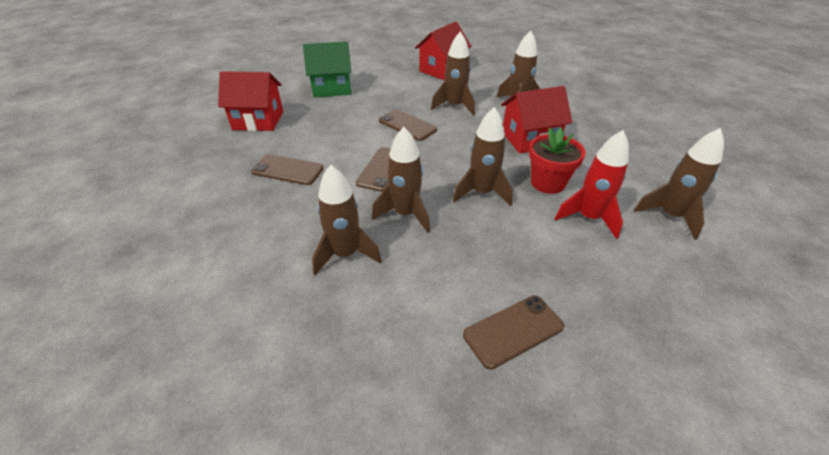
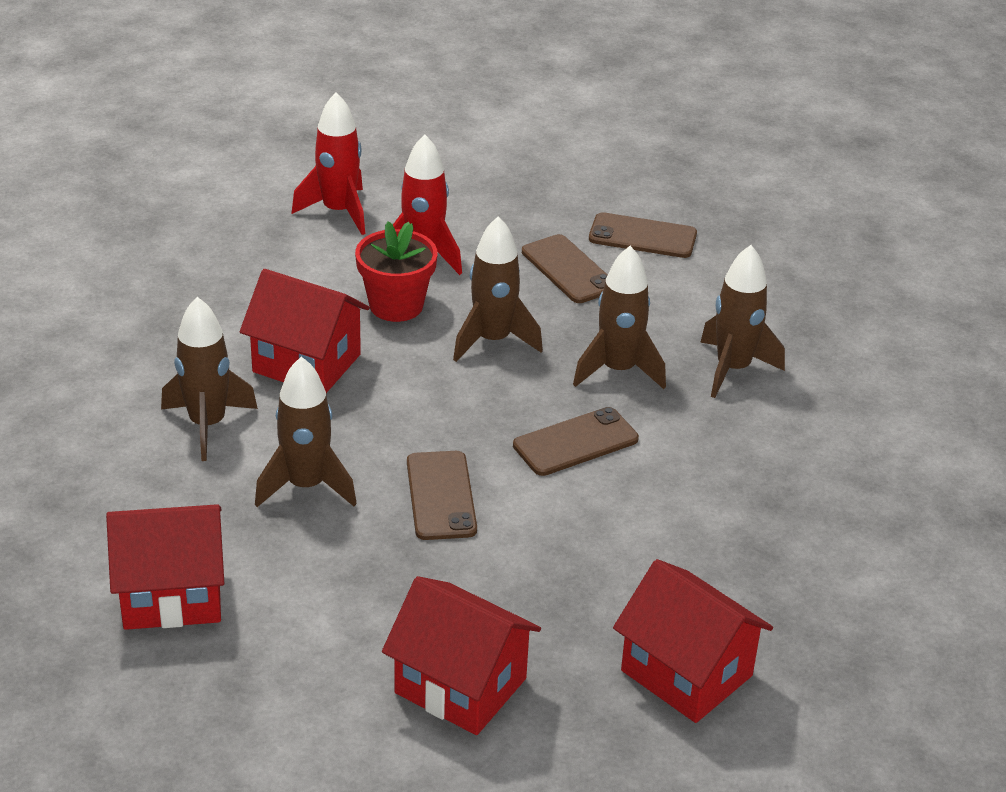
camera: 140 degrees left, 5 degrees down
(287, 170) = (714, 522): brown phone -> brown phone (568, 269)
(332, 88) = (460, 685): green house -> red house
(670, 216) = (338, 212): brown rocket -> red rocket

